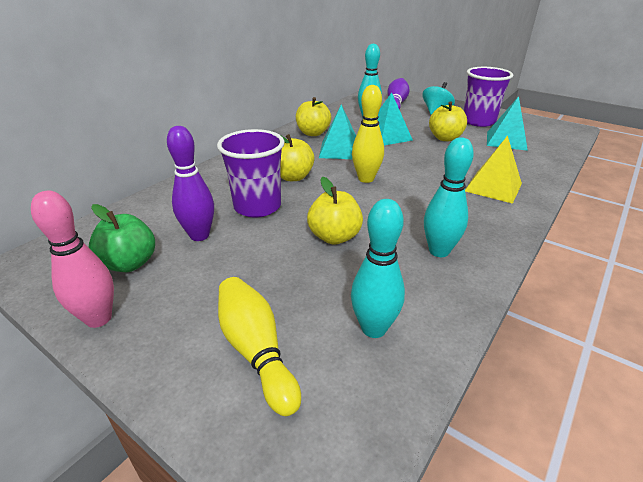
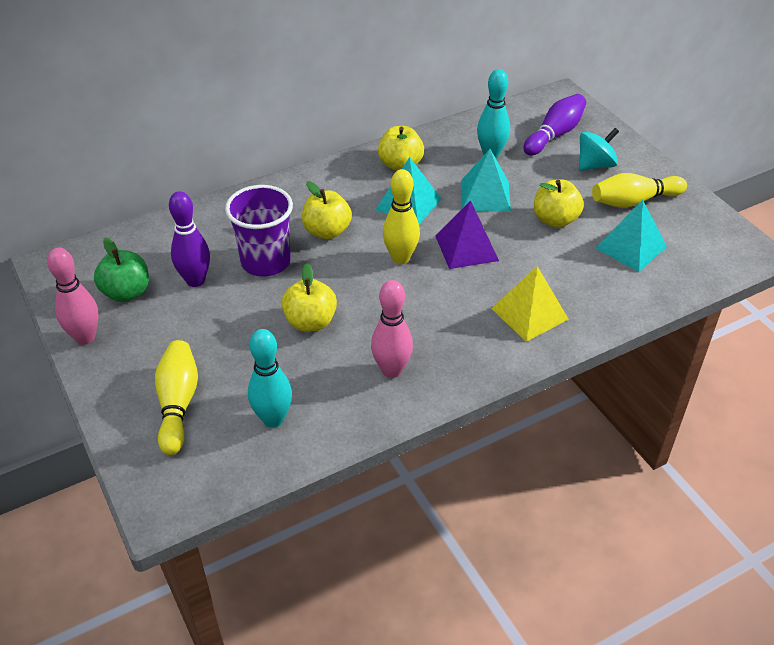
camera: 25 degrees right, 10 degrees up
(406, 163) = (466, 248): none -> purple pyramid
(439, 251) = (391, 370): turquoise bowling pin -> pink bowling pin
(478, 121) = (634, 201): purple cup -> yellow bowling pin

